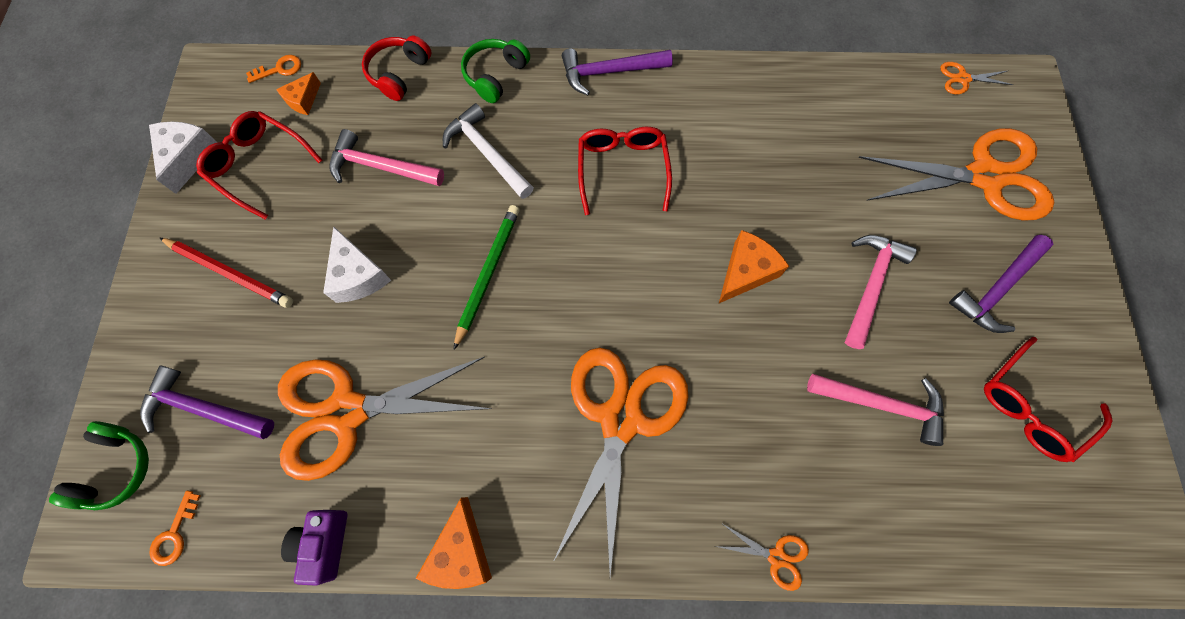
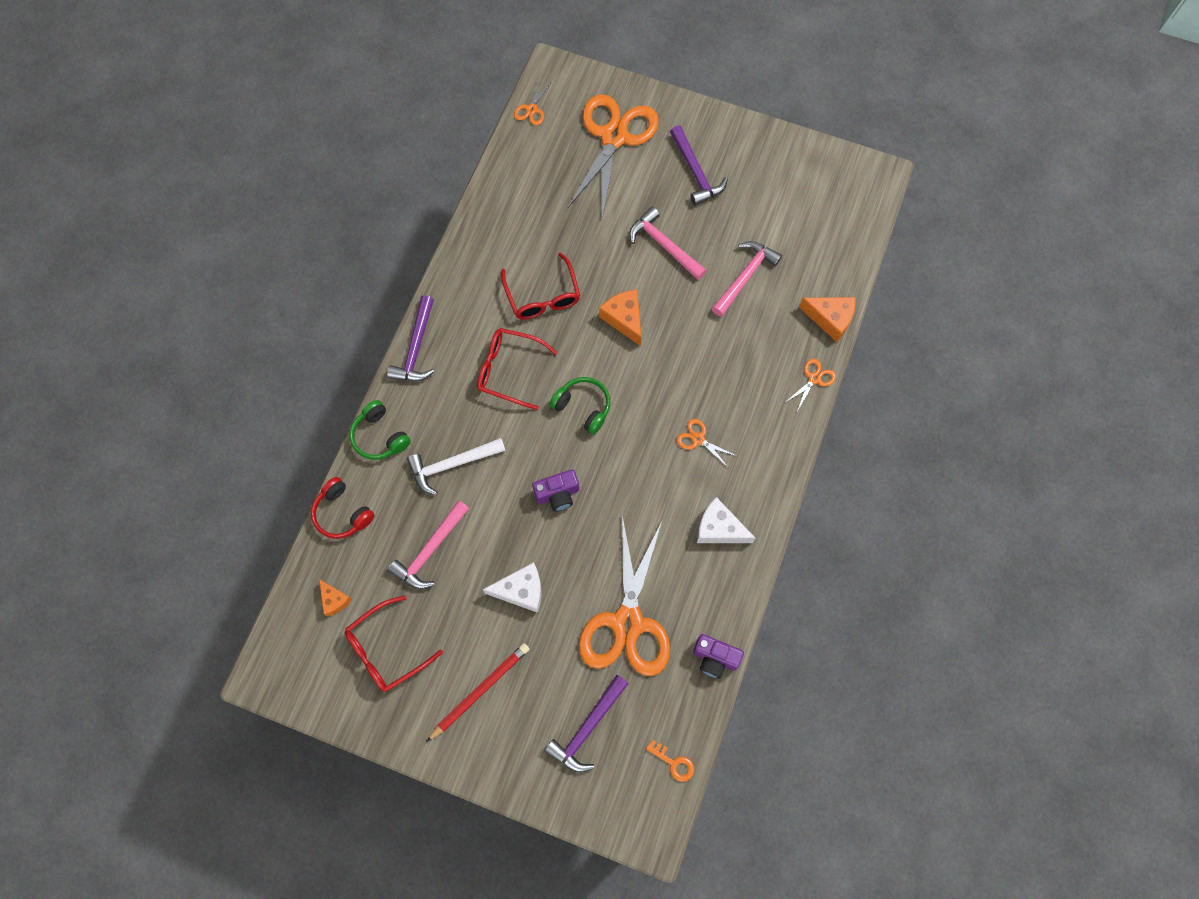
camera: 70 degrees left, 0 degrees up
(117, 469) = (611, 801): green headphones -> green headphones (583, 407)
(188, 157) = (352, 709): white cheese -> white cheese (719, 528)
(279, 69) = (291, 614): orange key -> none
(461, 552) = (749, 569): orange cheese -> orange cheese (830, 319)
(488, 274) = (557, 494): green pencil -> purple camera
(621, 419) = (698, 439): orange scissors -> orange scissors, size x0.40
(1030, 406) = (775, 194): red glasses -> red glasses (542, 296)

